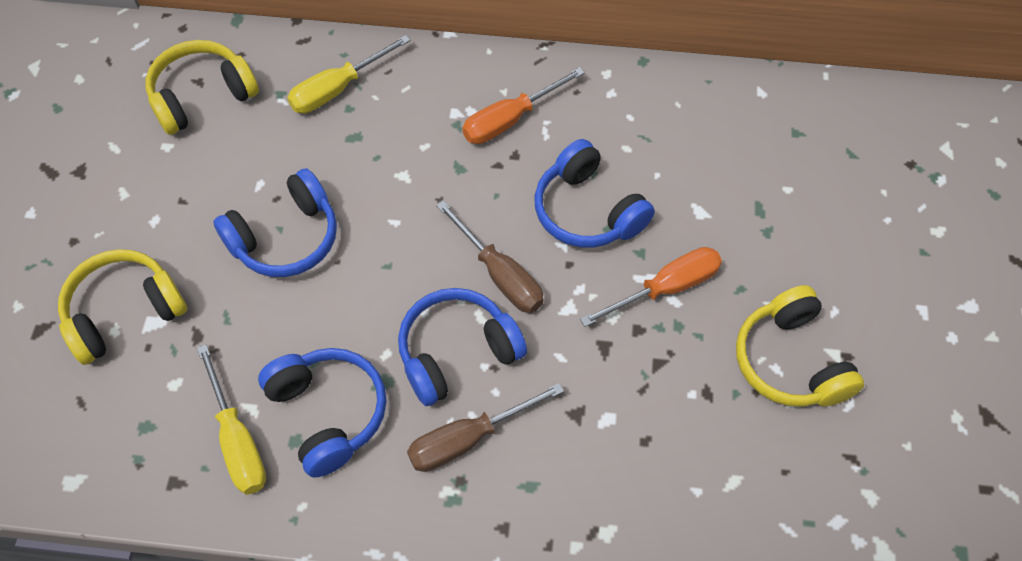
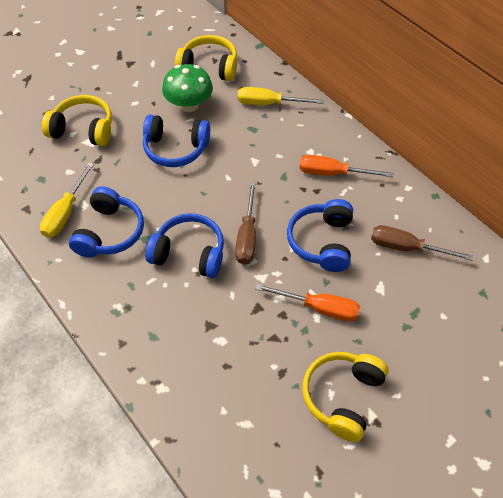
camera: 45 degrees right, 5 degrees down
(235, 167) = (189, 105): none -> green mushroom
(468, 439) = (151, 293): brown screwdriver -> brown screwdriver (406, 248)

